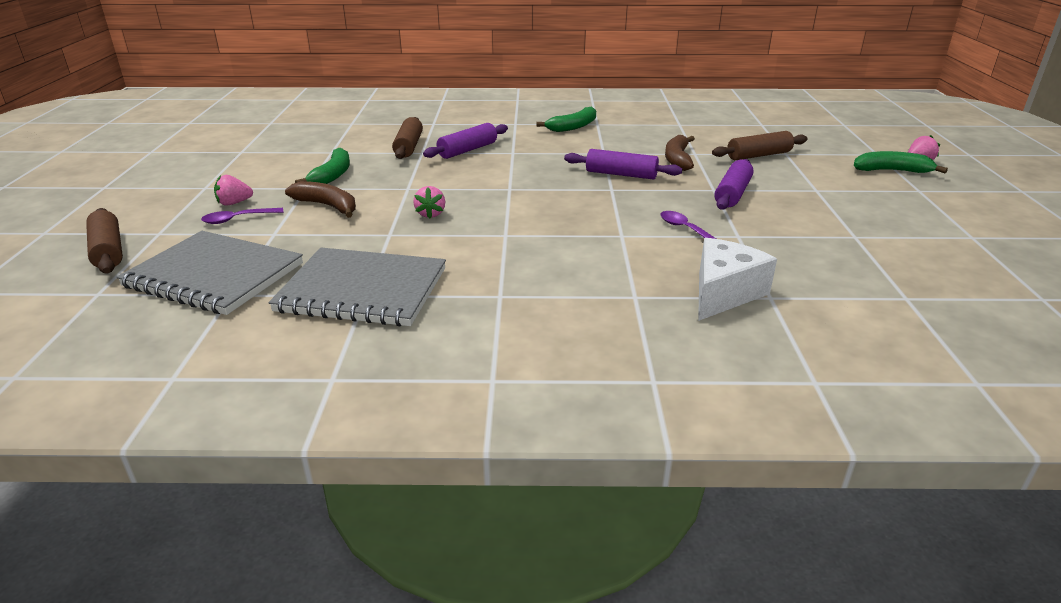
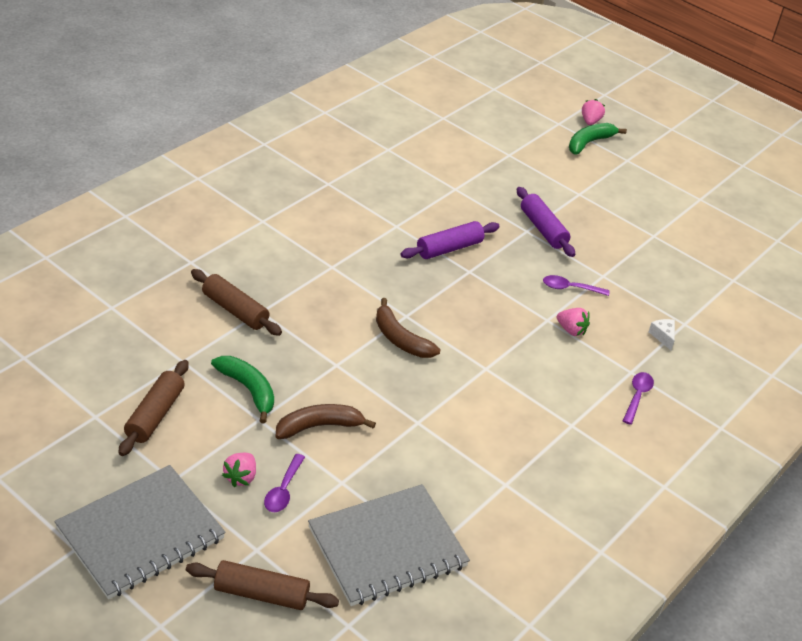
camera: 55 degrees left, 10 degrees up
(362, 290) = (497, 482): grey notebook -> grey notebook (141, 534)
(430, 214) = (405, 382): pink strawberry -> pink strawberry (571, 330)
(468, 150) = (292, 285): purple rolling pin -> none
(573, 127) = (316, 199): green banana -> none
(605, 313) = (637, 396): none -> purple spoon
(677, 159) = (456, 204): brown banana -> brown banana (400, 339)
(724, 293) = (663, 336): white cheese -> white cheese, size x0.45
(758, 155) = (496, 167): brown rolling pin -> brown rolling pin (155, 415)

